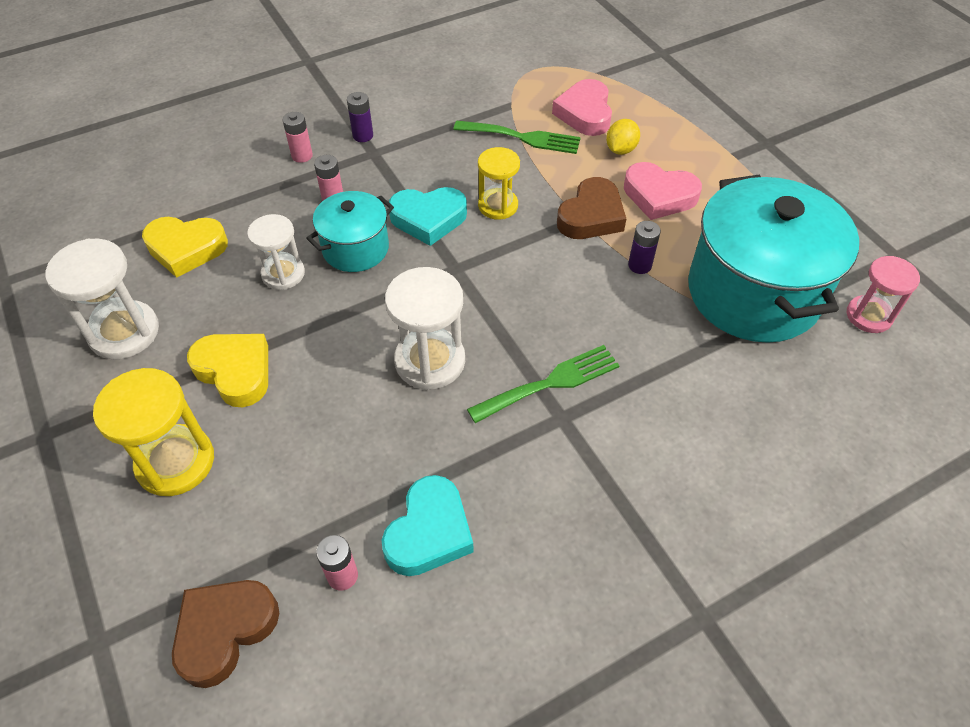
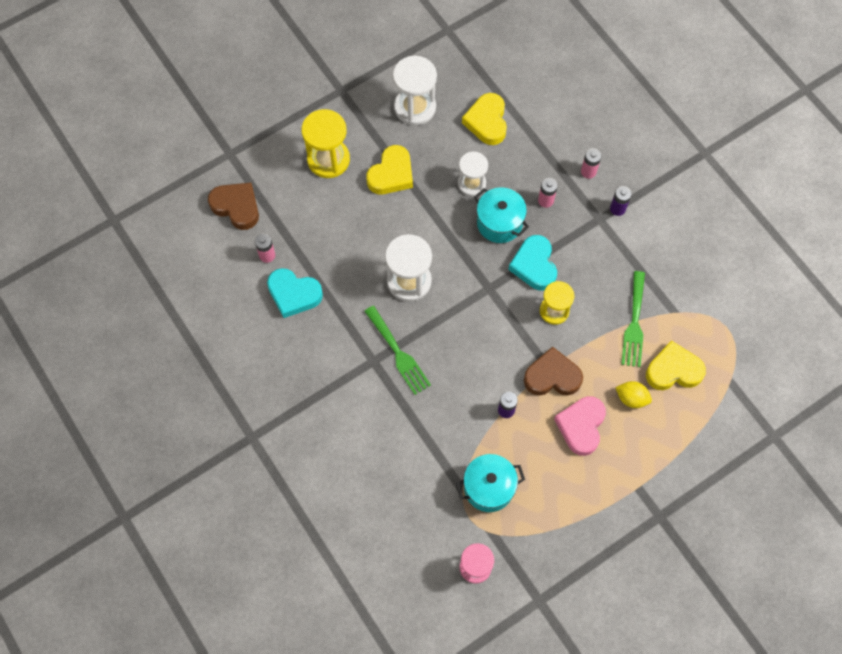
camera: 85 degrees right, 15 degrees up
(585, 113) = (673, 370): pink heart -> yellow heart
(591, 216) = (552, 376): brown heart -> brown heart turned 150 degrees clockwise
(753, 292) = (488, 487): turquoise pot -> turquoise pot, size x0.53

